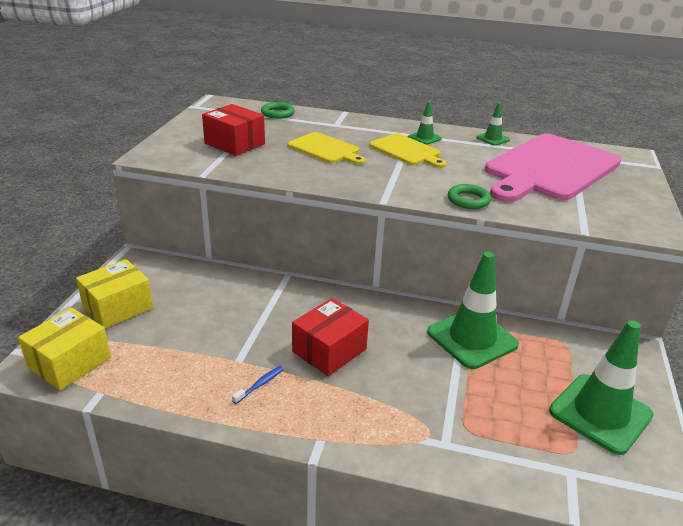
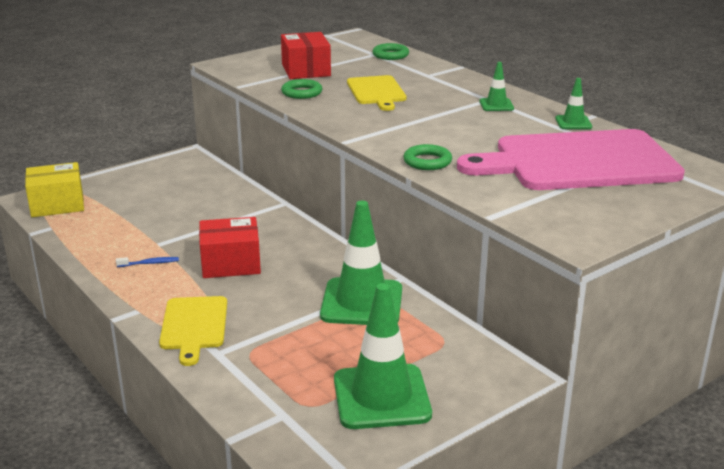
camera: 40 degrees right, 5 degrees down
(118, 307) = (130, 183): yellow box -> none
(269, 166) = (302, 93): none -> green ring
(407, 151) = (453, 111): yellow cutting board -> yellow cutting board (194, 326)

